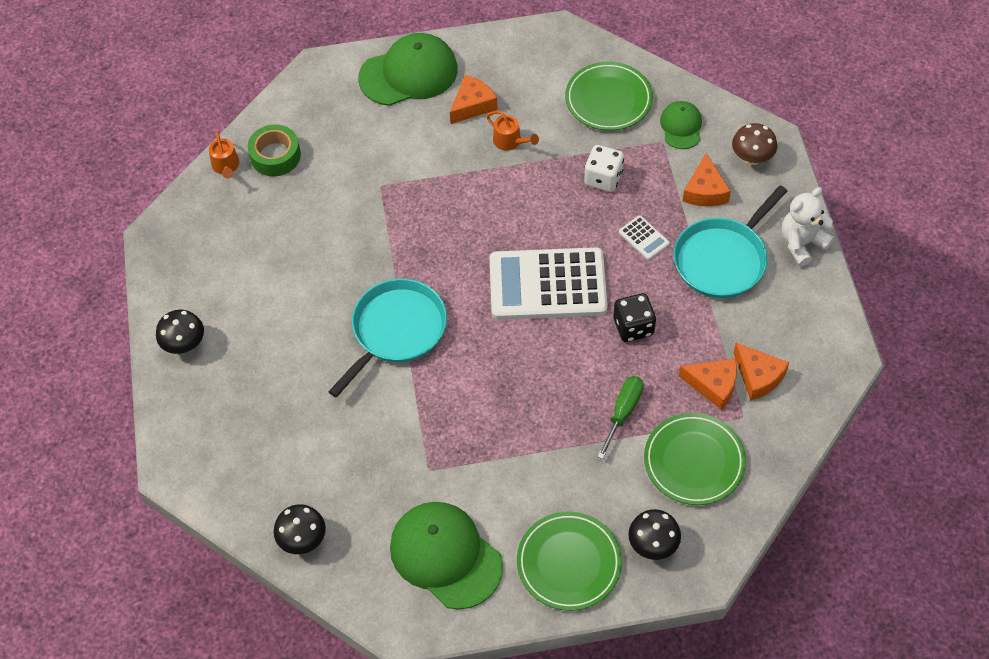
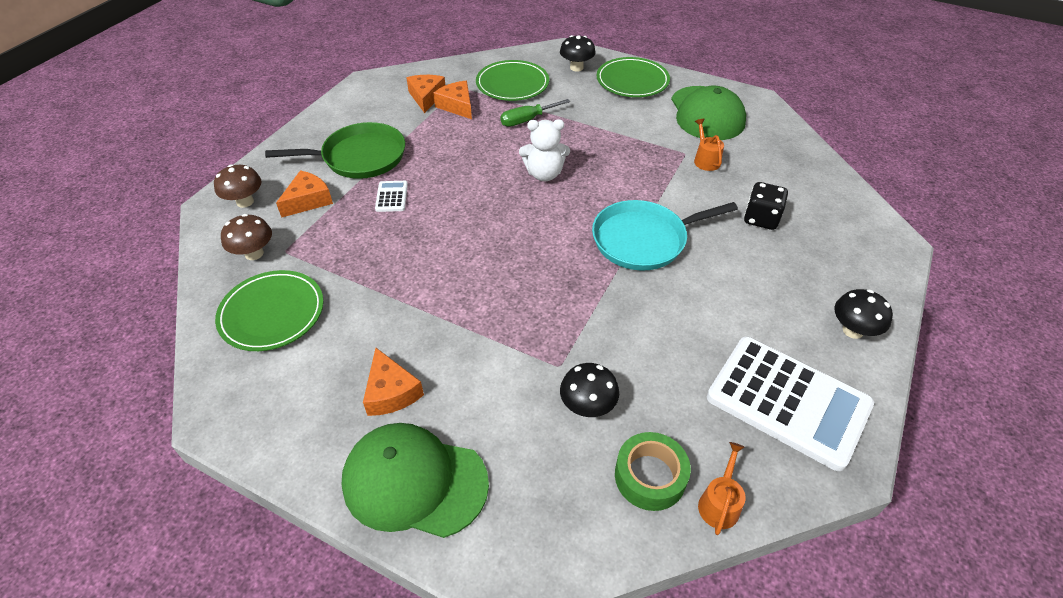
camera: 145 degrees left, 10 degrees down
(302, 539) = (803, 160): black mushroom -> black mushroom (587, 406)
(472, 105) = (391, 392): orange cheese -> orange cheese turned 105 degrees counterclockwise
(510, 141) = (399, 331): orange watering can -> orange watering can (705, 160)
(547, 285) = (496, 206): white calculator -> white calculator (788, 401)
(603, 178) = (364, 252): white dice -> none
(633, 327) = (467, 154): black dice -> black dice (761, 218)
(681, 126) = (254, 253): green cap -> brown mushroom
(723, 259) = (359, 157): turquoise pan -> green pan
(801, 243) = (300, 138): white teddy bear -> white teddy bear (544, 174)

